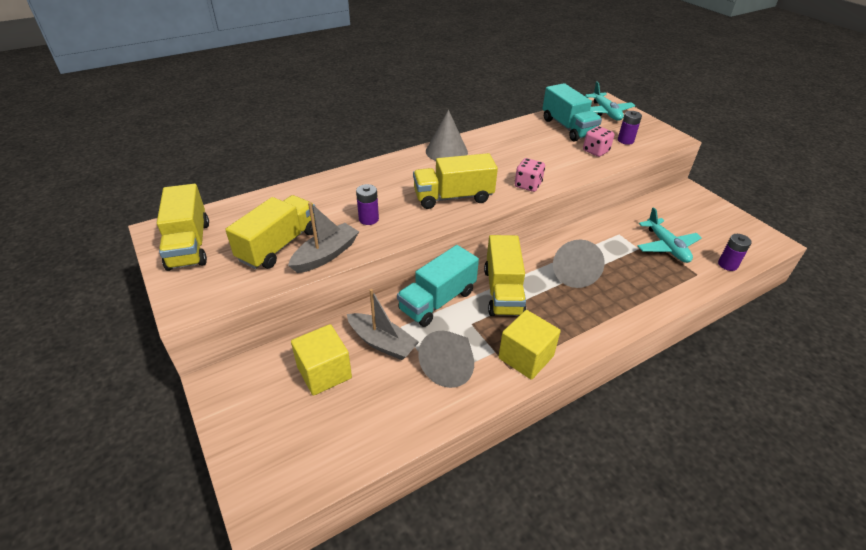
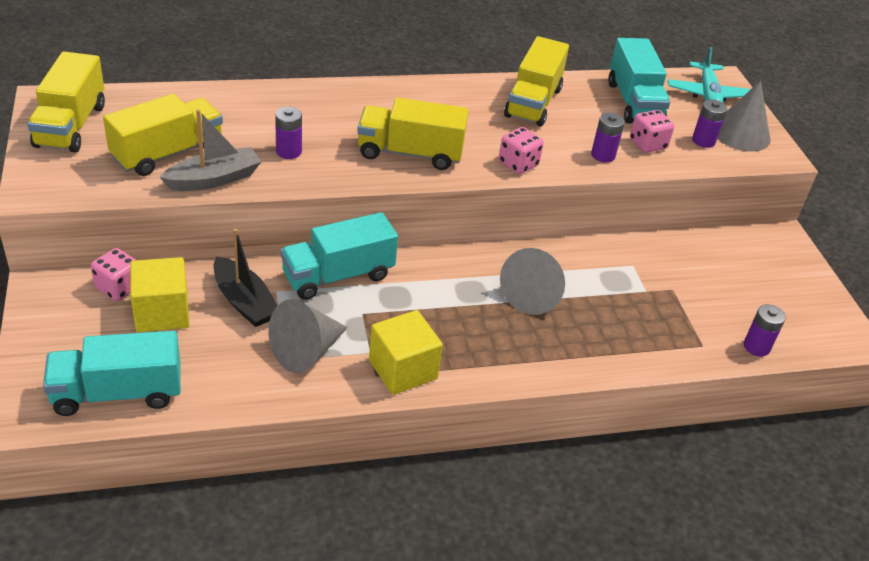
camera: 15 degrees right, 0 degrees up
(279, 363) = (118, 287): none -> pink dice
(325, 455) = (117, 393): none -> turquoise truck
(382, 343) = (244, 302): grey boat -> black boat
(446, 151) = (442, 93): grey cone -> grey cone (741, 134)
(503, 291) = (426, 289): yellow truck -> yellow truck (533, 102)
(575, 165) = (603, 155): none -> purple battery
(666, 246) = (687, 299): turquoise plane -> none

